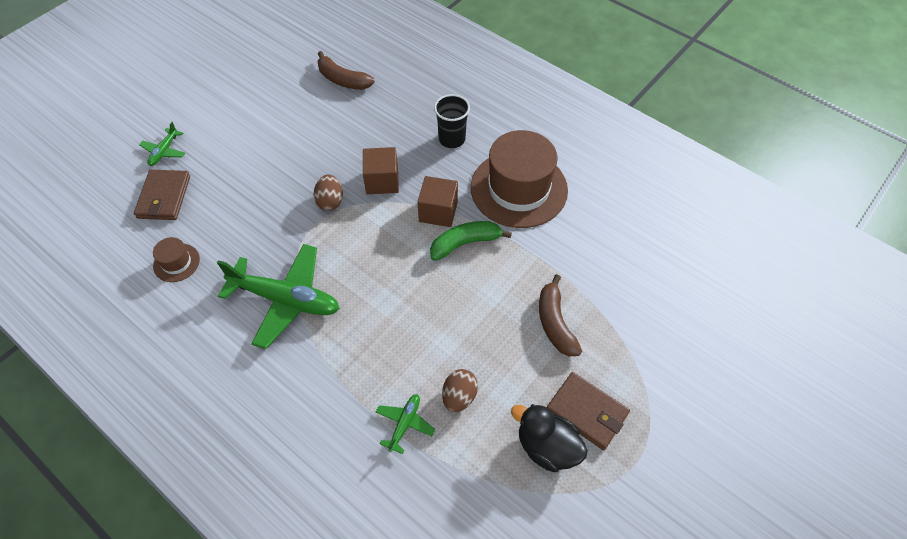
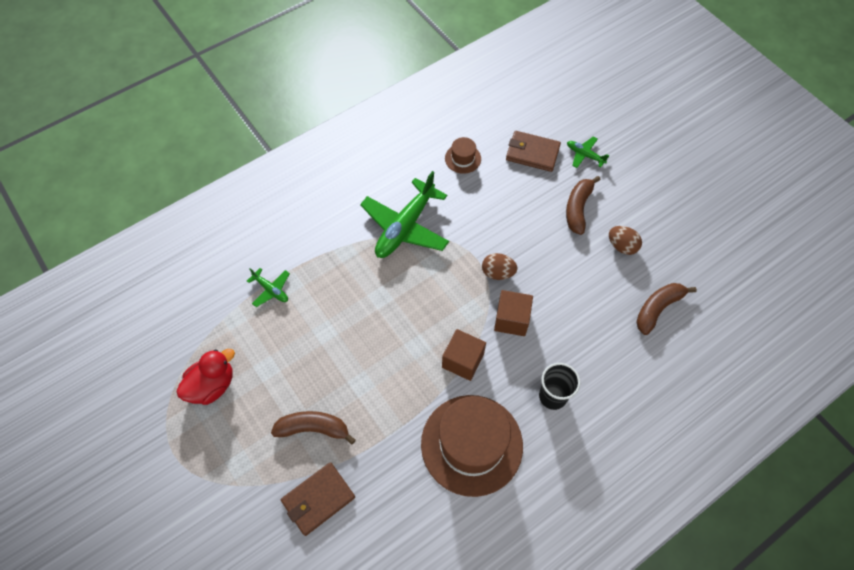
camera: 105 degrees right, 5 degrees up
(237, 148) = (578, 208): none -> brown banana
(459, 396) = (277, 333): brown egg -> brown egg (622, 246)
(465, 243) = (420, 375): green banana -> none
(547, 447) = (212, 385): black duck -> red duck
(587, 412) = (226, 426): brown wallet -> brown wallet (318, 499)

